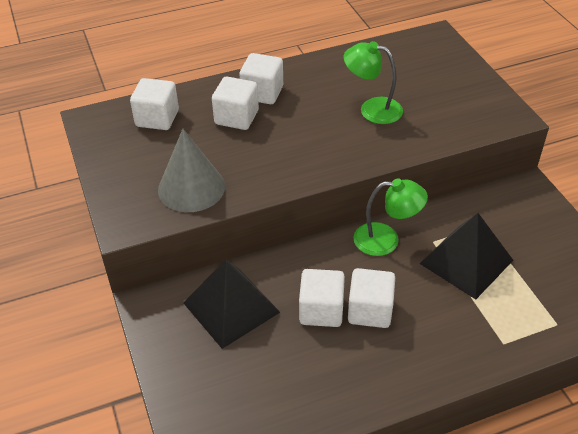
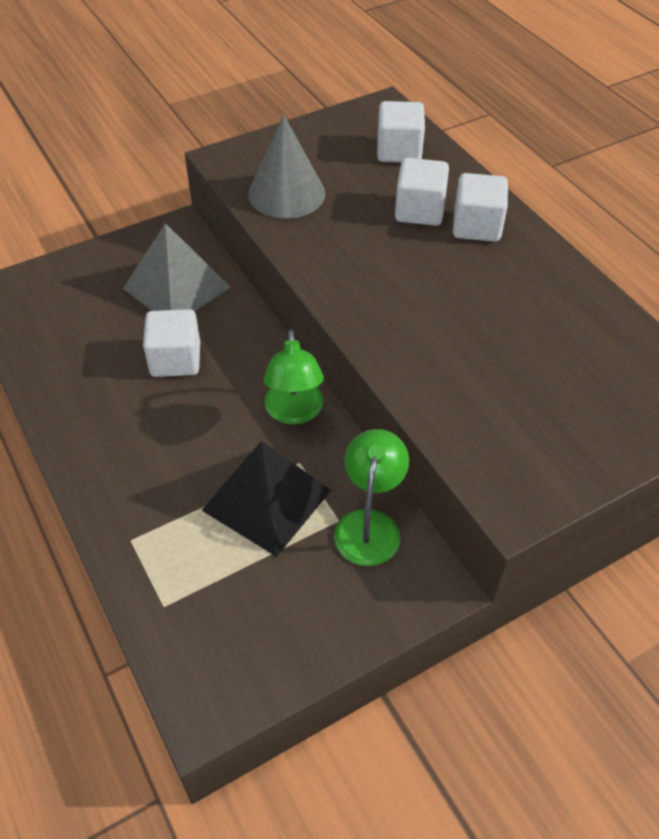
camera: 80 degrees right, 5 degrees up
(231, 307) = (177, 287): black pyramid -> grey pyramid
(370, 310) = (177, 403): white cube -> none
(372, 109) = (478, 334): green lamp -> green lamp (369, 524)

